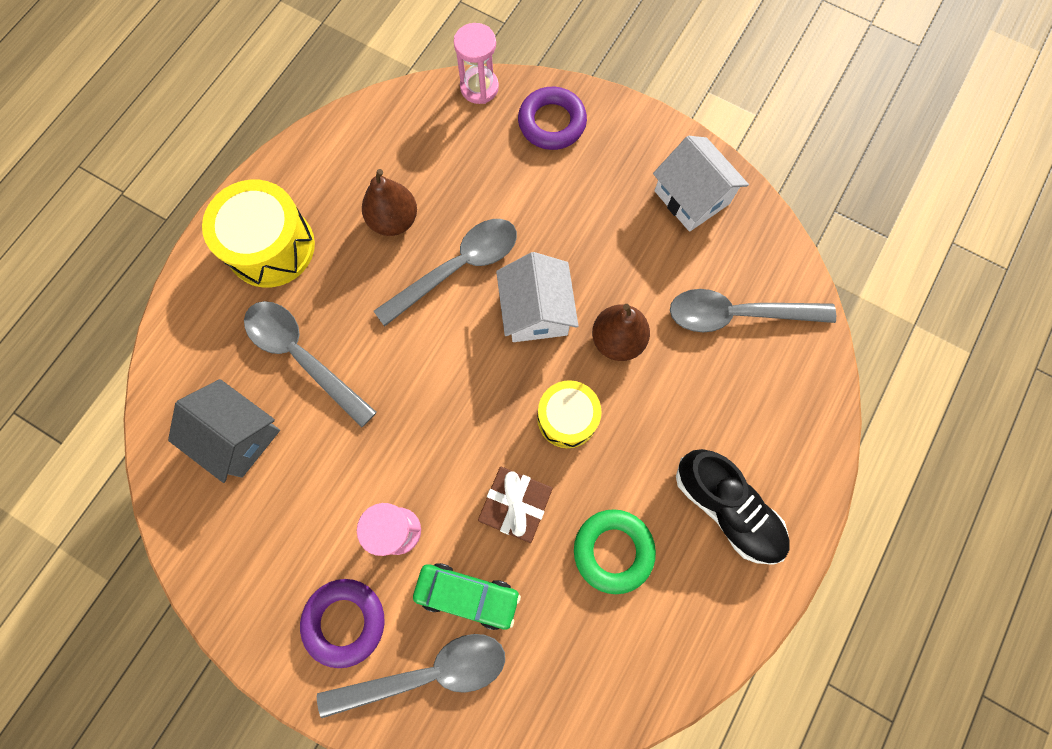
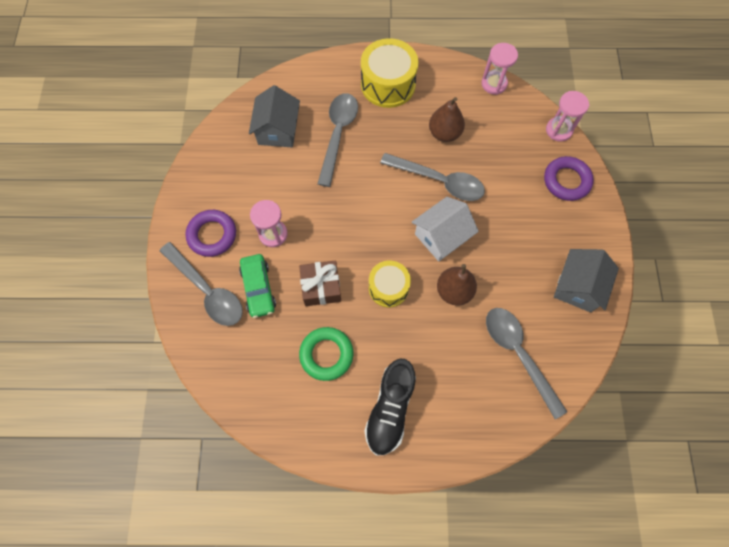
camera: 60 degrees right, 5 degrees down
(363, 118) = (494, 84): none -> pink hourglass
(692, 197) = (578, 287): white house -> grey house

